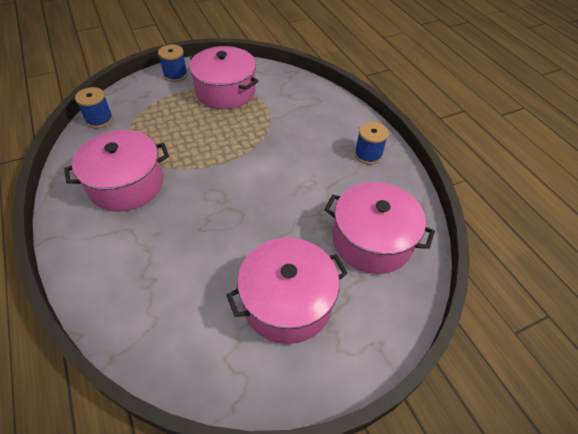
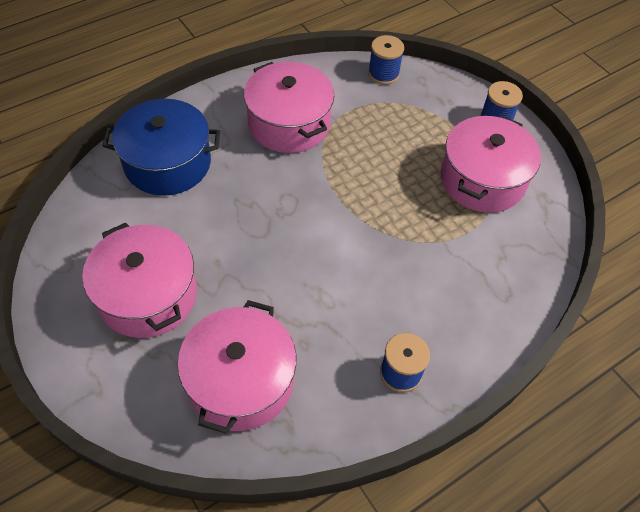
camera: 80 degrees right, 5 degrees up
(135, 280) = (167, 163): none -> blue pot

